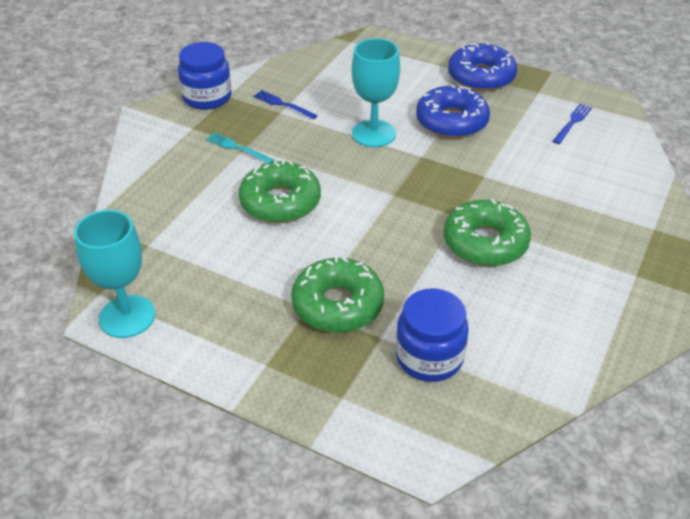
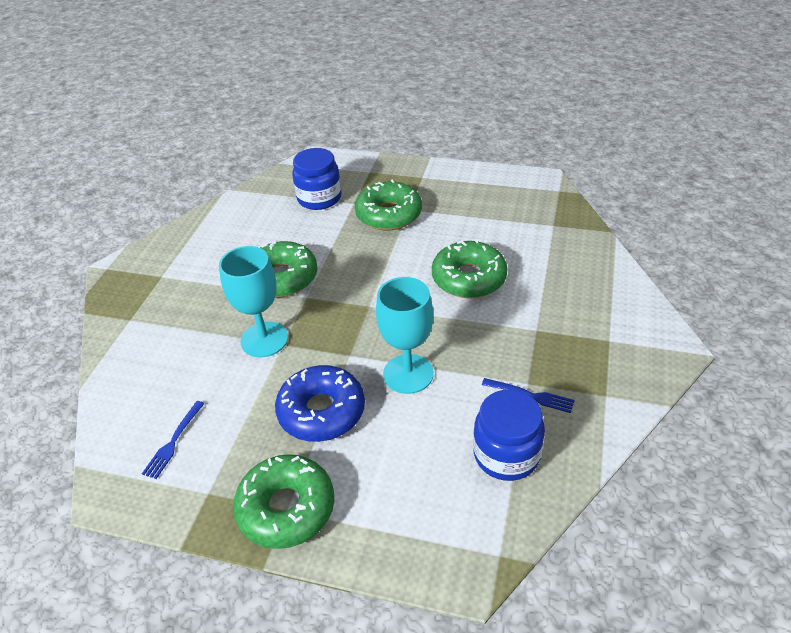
camera: 170 degrees right, 0 degrees up
(127, 316) = (528, 182): turquoise goblet -> turquoise goblet (264, 339)
(207, 97) = (627, 387): blue jar -> blue jar (506, 454)
(237, 148) = (544, 325): turquoise fork -> none
(481, 77) = (286, 508): blue donut -> green donut

